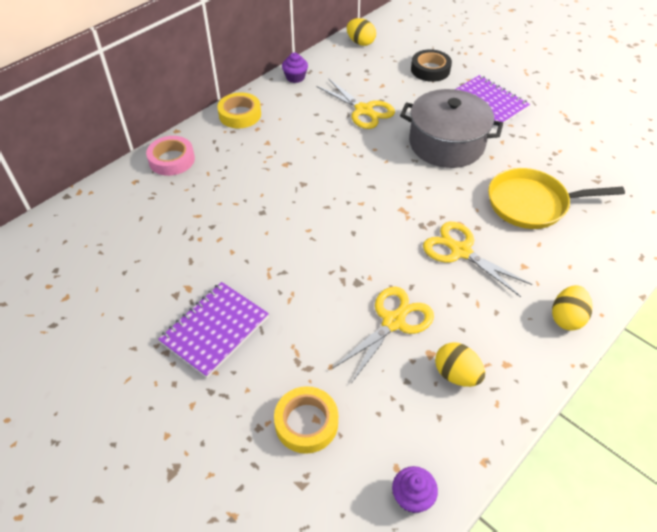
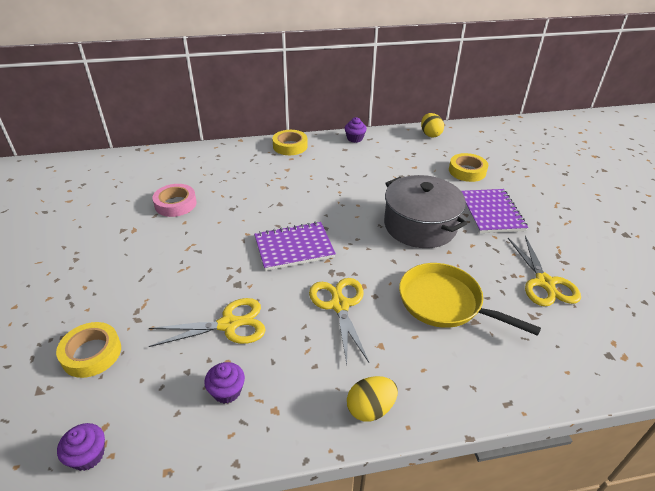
camera: 35 degrees right, 10 degrees down
(172, 160) = (217, 154): pink tape -> pink tape (175, 204)
(215, 330) = (116, 262): purple notebook -> purple notebook (294, 247)
(363, 110) = (380, 177): yellow scissors -> yellow scissors (544, 282)
(430, 70) = (467, 171): black tape -> yellow tape
(456, 374) = (227, 391): yellow egg -> purple cupcake

